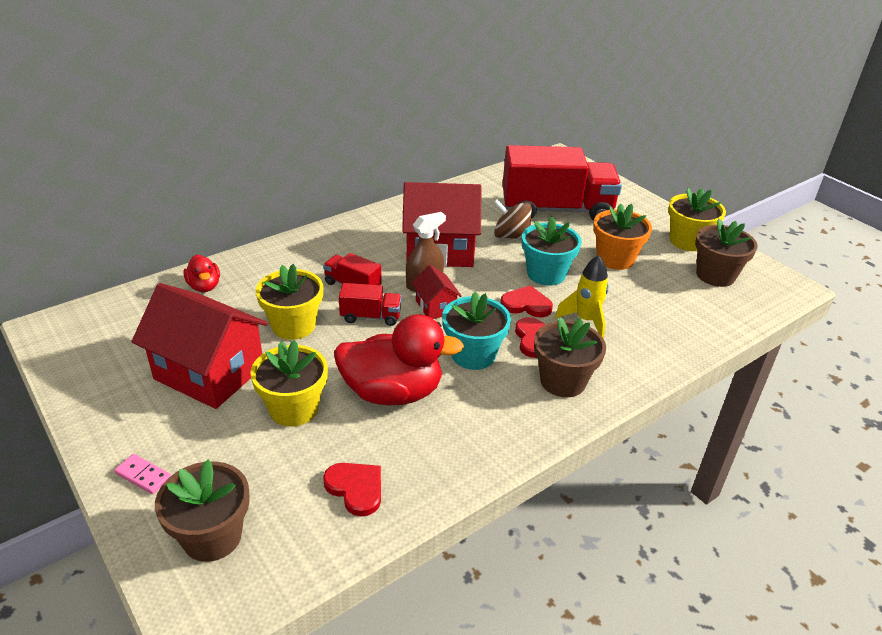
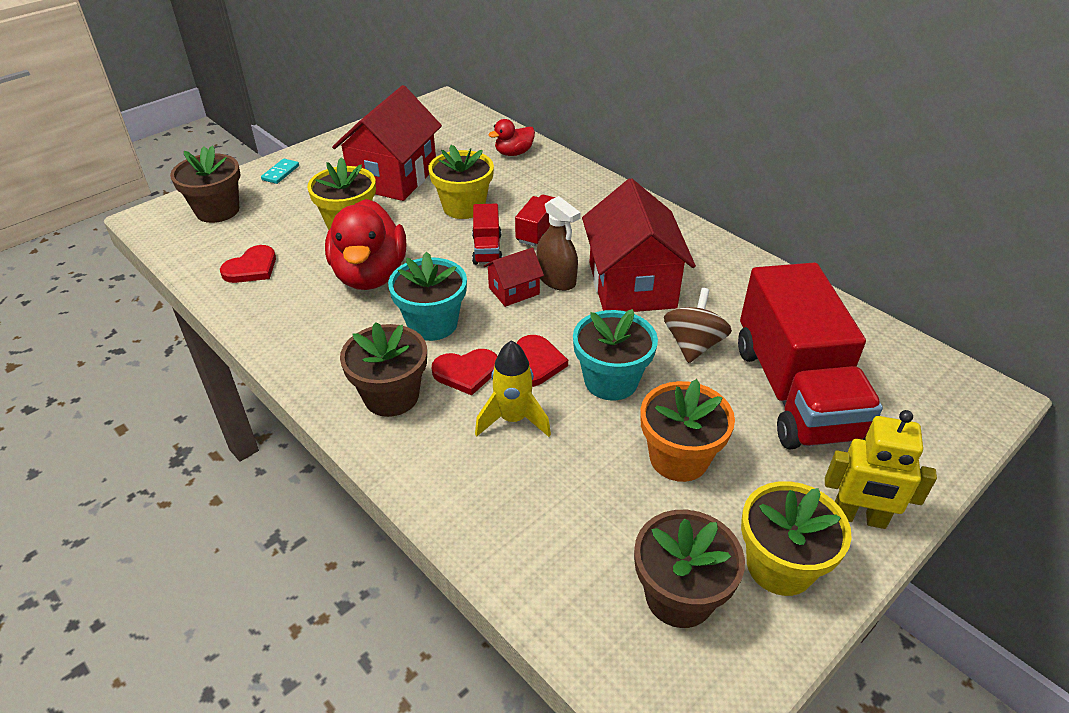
camera: 85 degrees right, 5 degrees up
(143, 476) = (280, 173): pink domino -> turquoise domino
(651, 212) = (859, 517): none -> yellow robot

